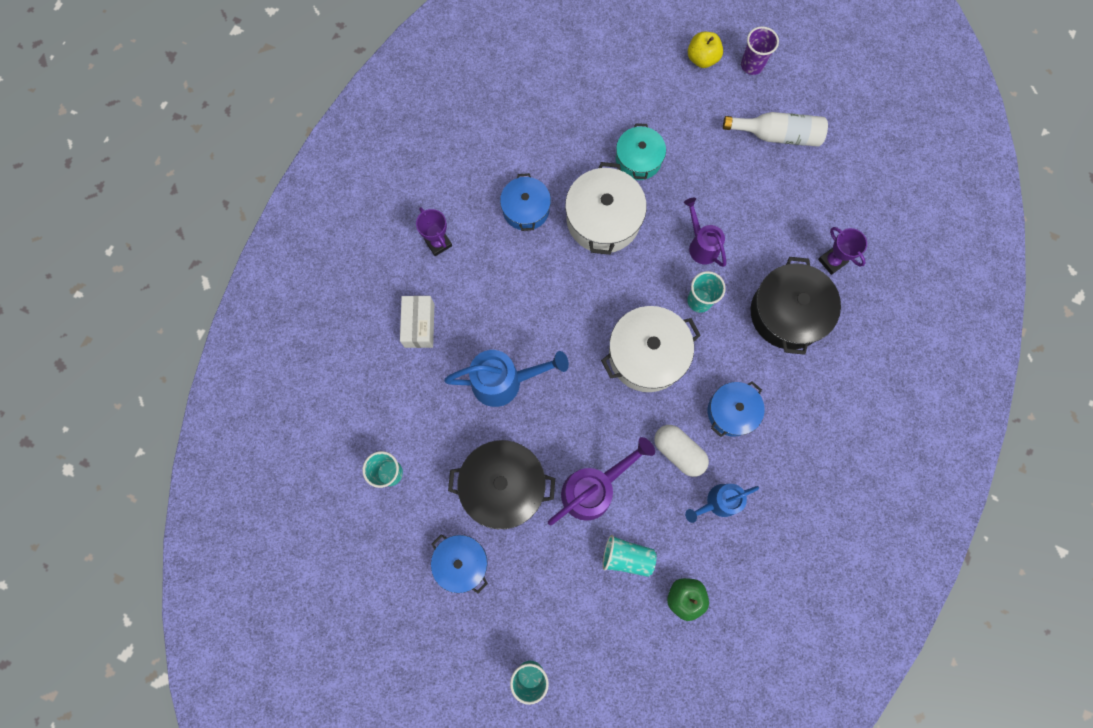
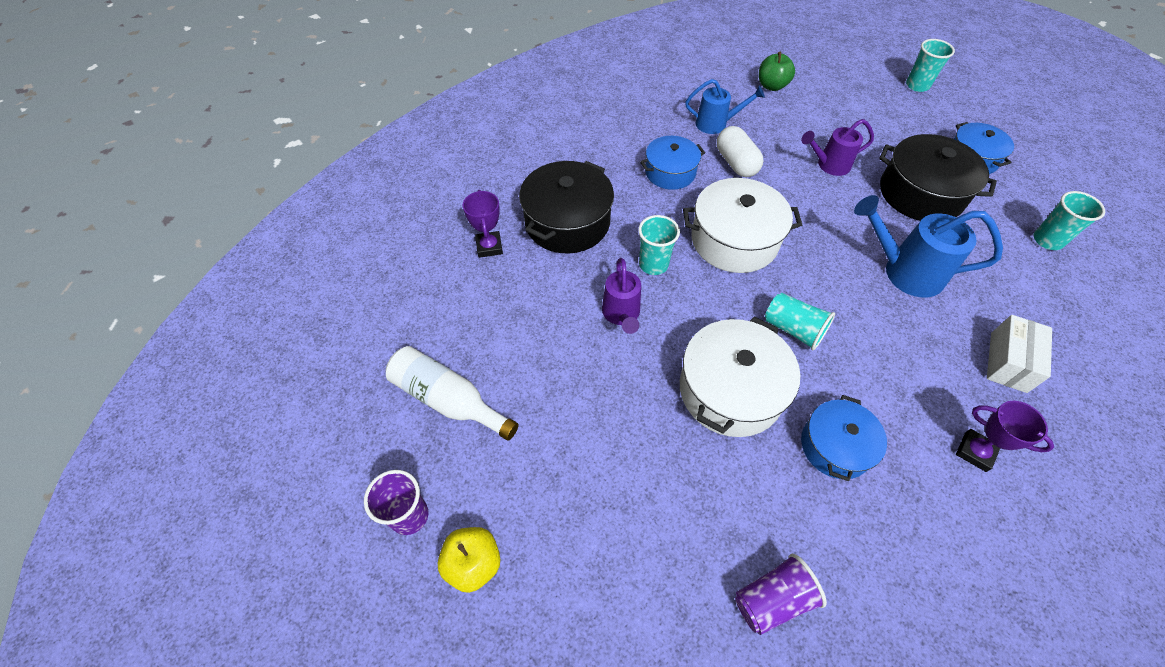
camera: 155 degrees left, 20 degrees down
(438, 243) = (975, 452): purple trophy -> purple trophy turned 45 degrees counterclockwise
(539, 108) = (772, 599): none -> purple cup
(593, 489) = (829, 165): purple watering can -> purple watering can, size x0.65
(627, 557) = (812, 119): turquoise cup -> turquoise cup (793, 329)
(638, 159) = (649, 447): turquoise pot -> none

